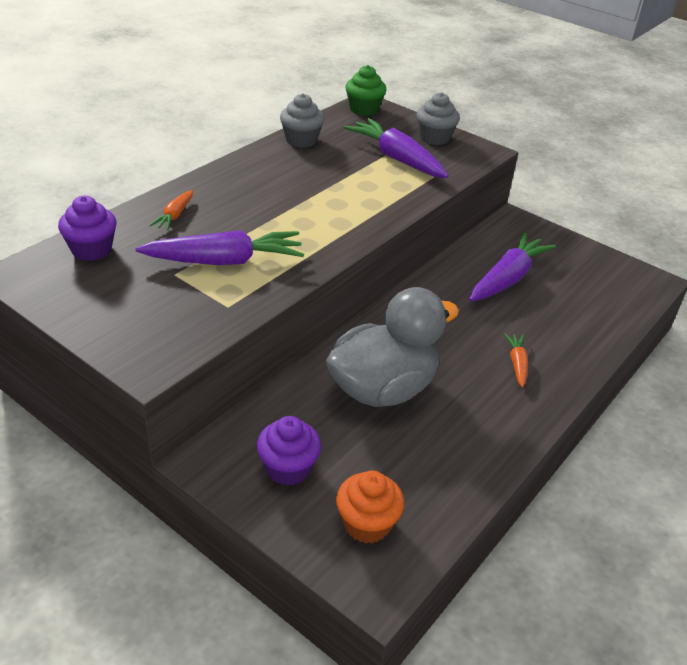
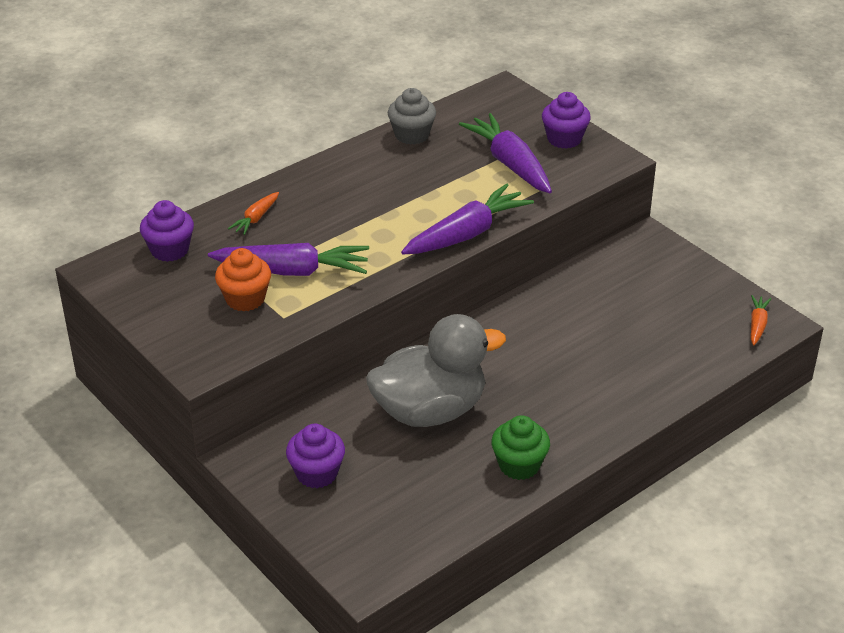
camera: 15 degrees right, 0 degrees up
(364, 109) = (496, 97): green cupcake -> green cupcake (519, 465)
(367, 524) = (373, 528): orange cupcake -> orange cupcake (245, 299)
(434, 138) = (564, 139): grey cupcake -> purple cupcake
(507, 278) = (609, 307): purple carrot -> purple carrot (467, 234)
(517, 364) = (578, 400): orange carrot -> orange carrot (757, 325)

